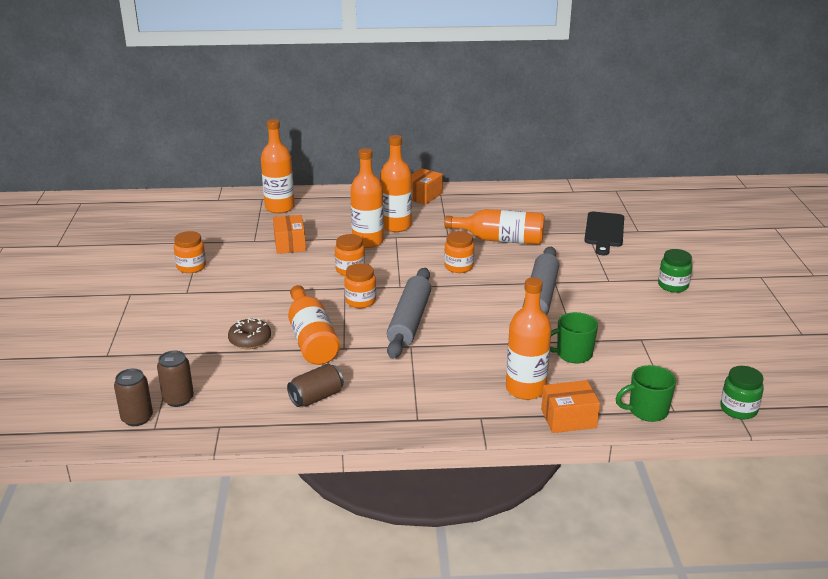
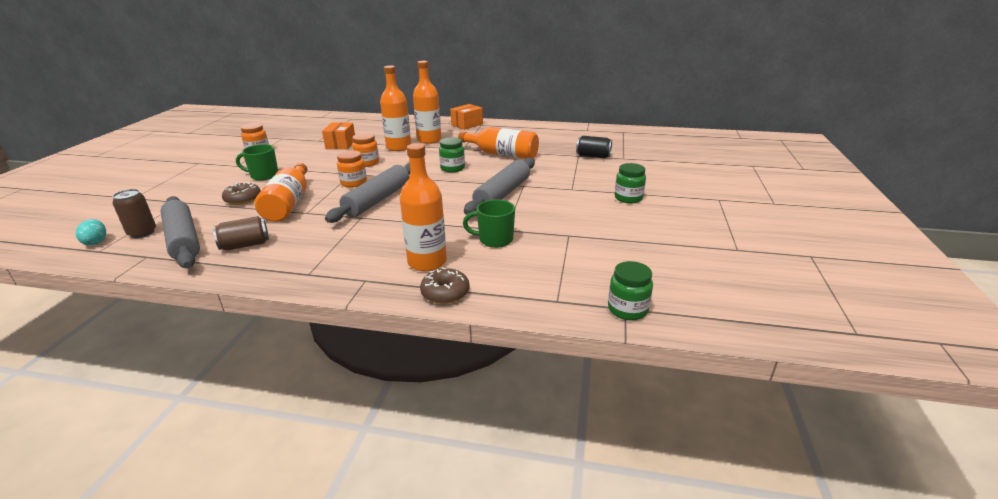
camera: 15 degrees right, 0 degrees up
(137, 418) = (96, 242): brown can -> turquoise egg
(238, 401) = (183, 240): none -> grey rolling pin
(279, 207) = (357, 124): orange bottle -> none
(458, 267) = (452, 168): orange jar -> green jar
(568, 418) = (445, 293): orange box -> brown donut
(604, 231) = (593, 156): black cutting board -> black can
(647, 411) = (528, 297): green mug -> green mug (263, 176)

